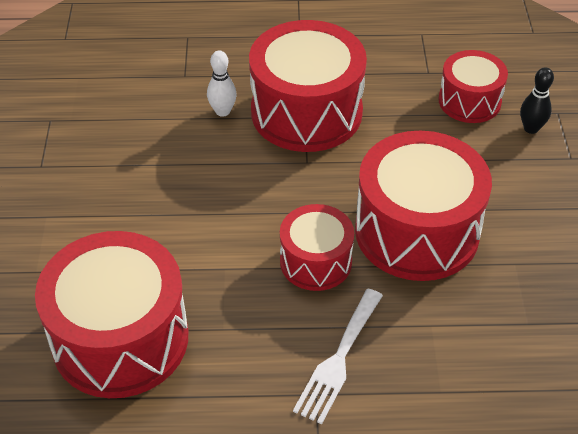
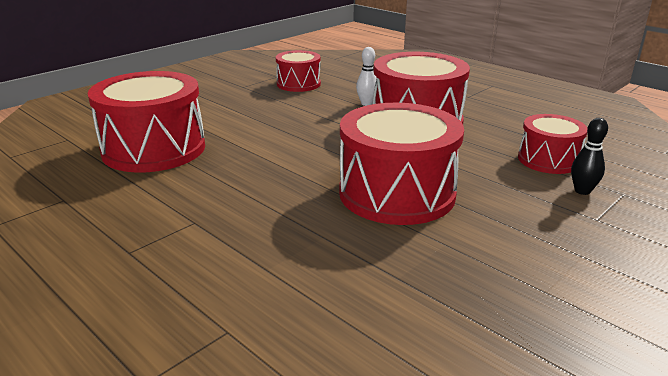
camera: 45 degrees right, 20 degrees down
(316, 261) = (306, 173): red drum -> red drum (298, 84)
(338, 360) = (236, 216): white fork -> none

